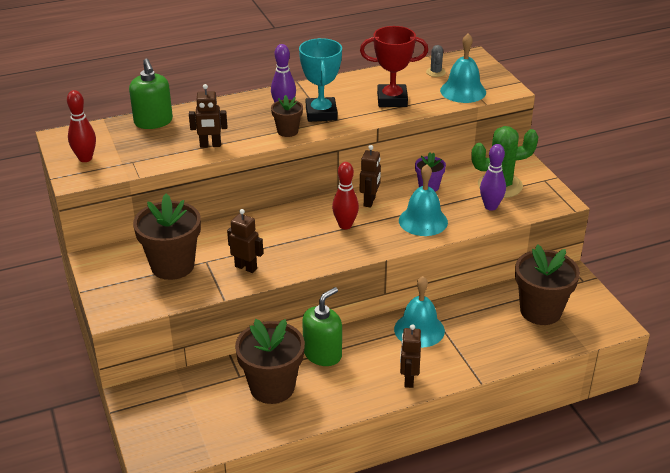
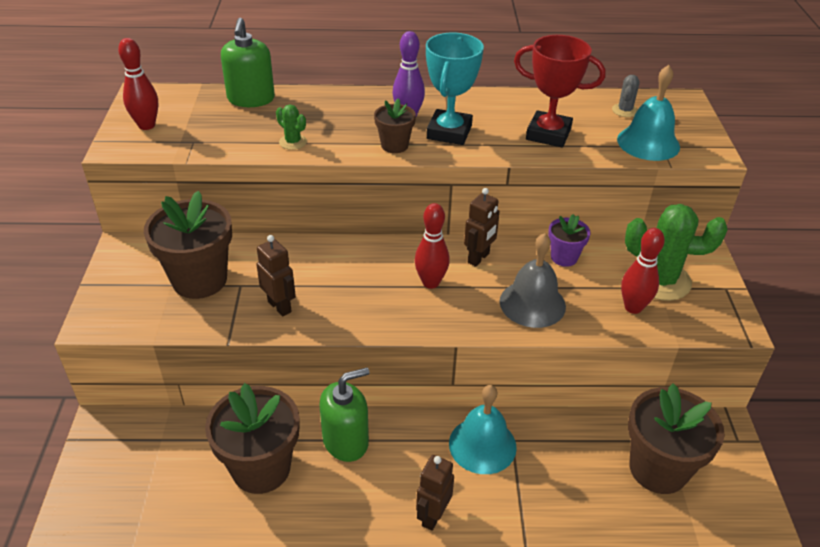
camera: 20 degrees right, 5 degrees up
(210, 145) = (293, 142): brown robot -> green cactus
(423, 221) = (532, 303): turquoise bell -> grey bell
(490, 206) = (633, 307): purple bowling pin -> red bowling pin

